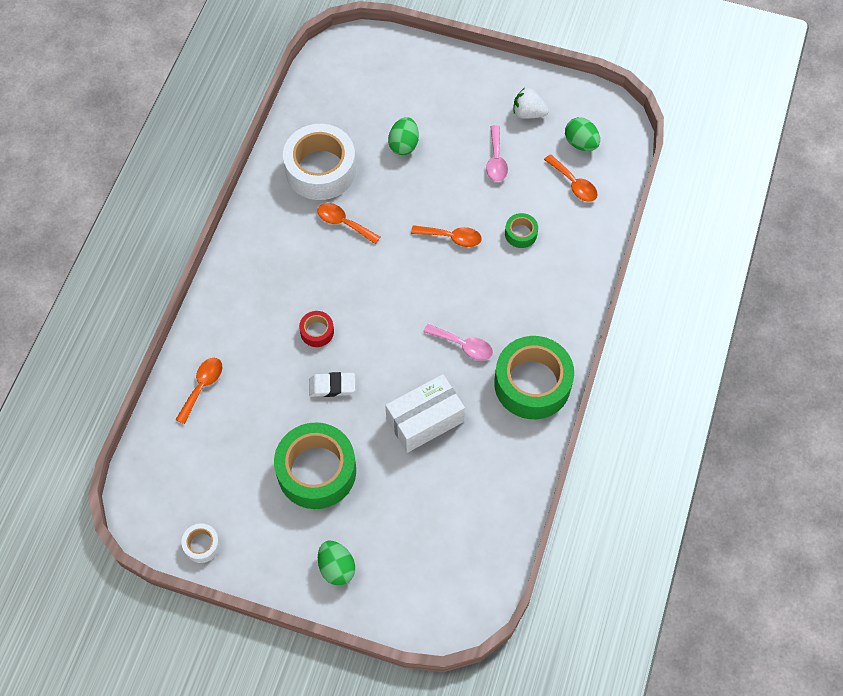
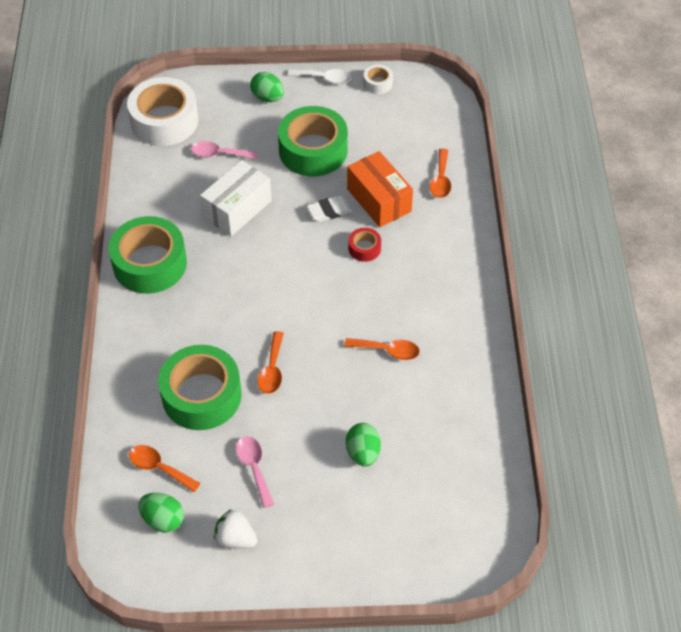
camera: 160 degrees right, 10 degrees down
(259, 575) = (324, 78): none -> white spoon
(277, 383) = (379, 200): none -> orange box
(320, 169) = (438, 397): white tape -> white tape (164, 121)
(451, 237) = (272, 370): orange spoon -> orange spoon turned 75 degrees counterclockwise
(463, 345) = (224, 276): pink spoon -> pink spoon (219, 154)
(521, 234) = (201, 395): green tape -> green tape, size x2.24
(528, 113) = (235, 538): white strawberry -> white strawberry turned 150 degrees counterclockwise

